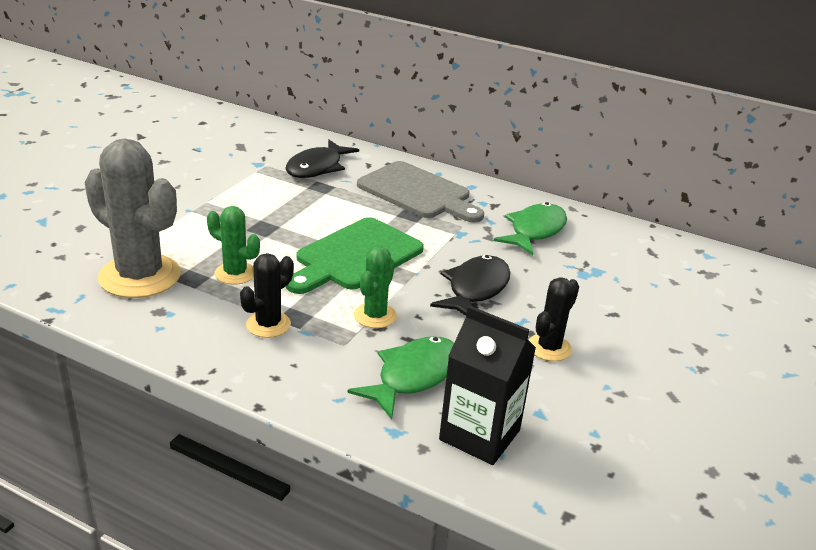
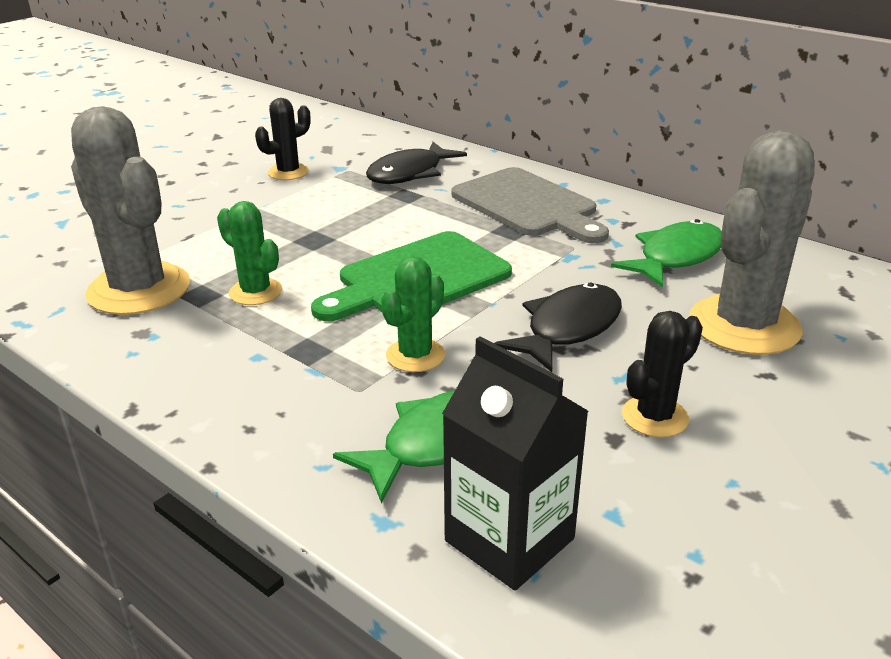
camera: 15 degrees right, 0 degrees up
(268, 324) = (269, 358): black cactus -> black cactus (288, 172)
(592, 280) = (744, 325): none -> grey cactus

